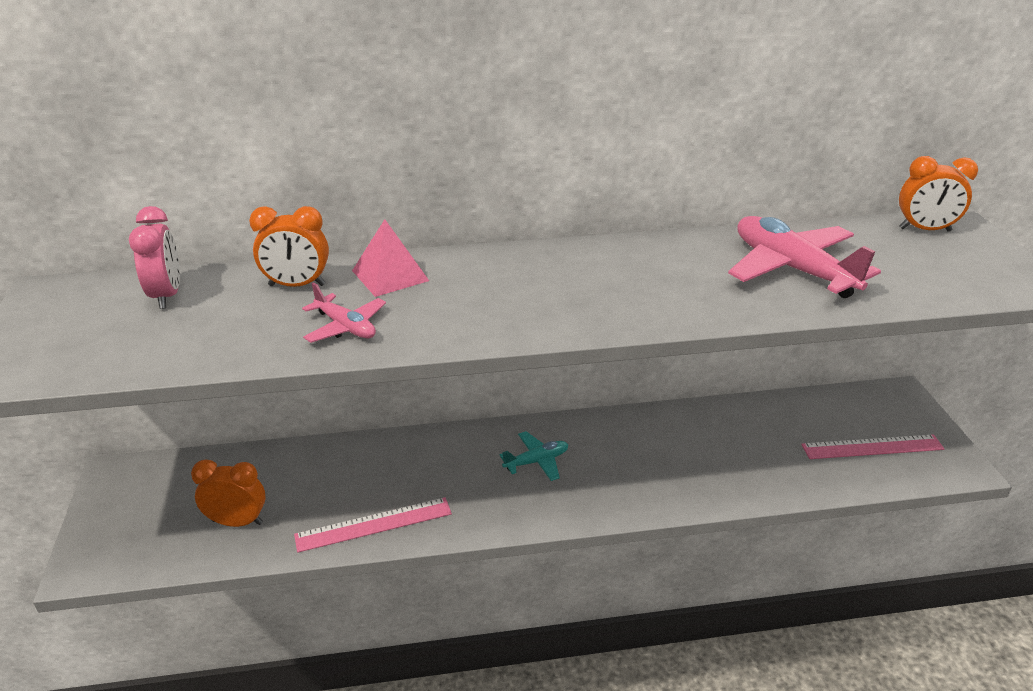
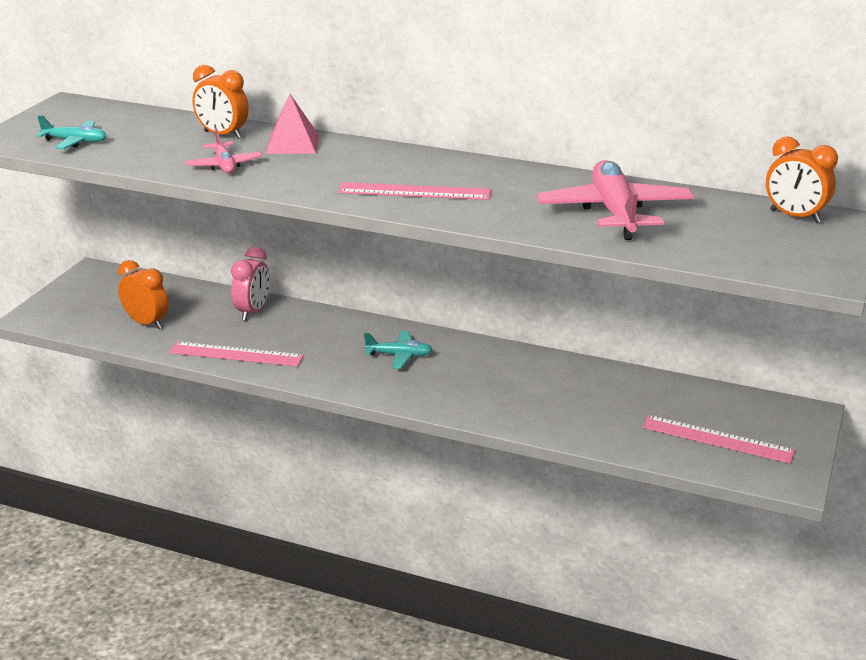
camera: 30 degrees right, 5 degrees down
(114, 347) = (75, 142): none -> turquoise plane
(167, 295) = (135, 122): pink clock -> pink clock (253, 312)
(588, 300) = (414, 191): none -> pink ruler

